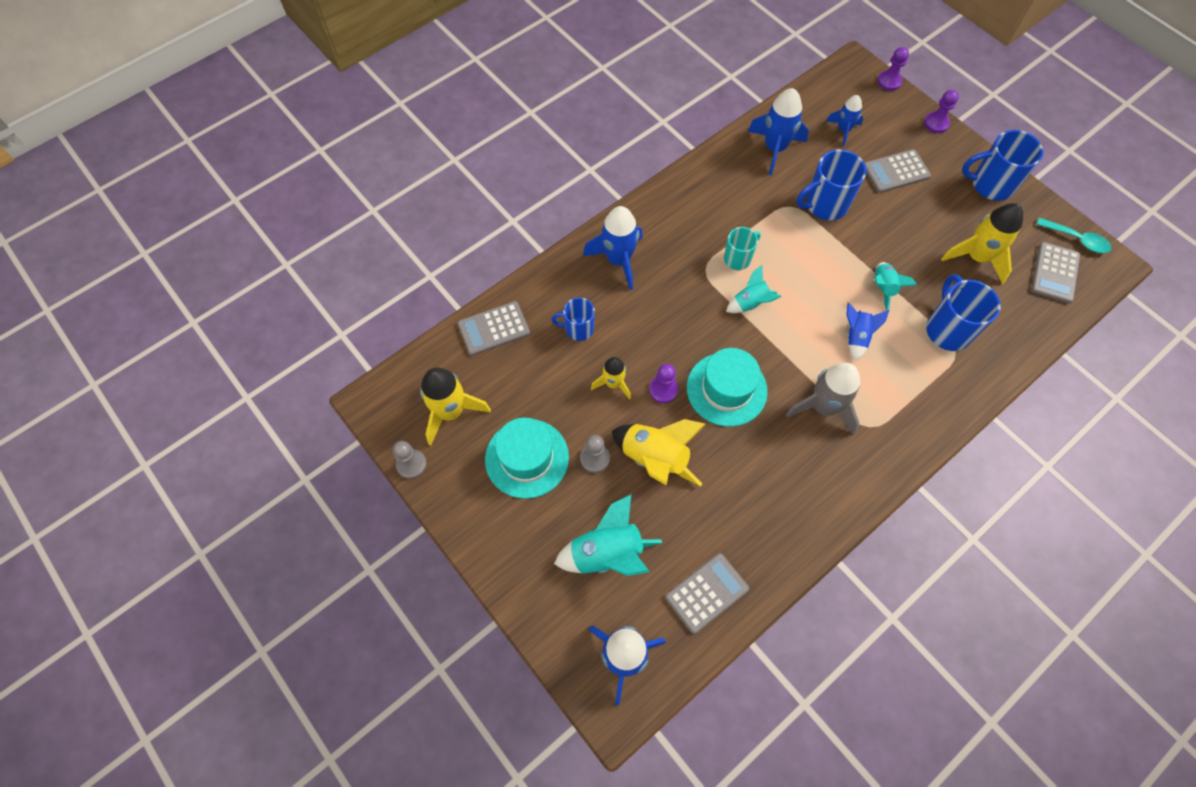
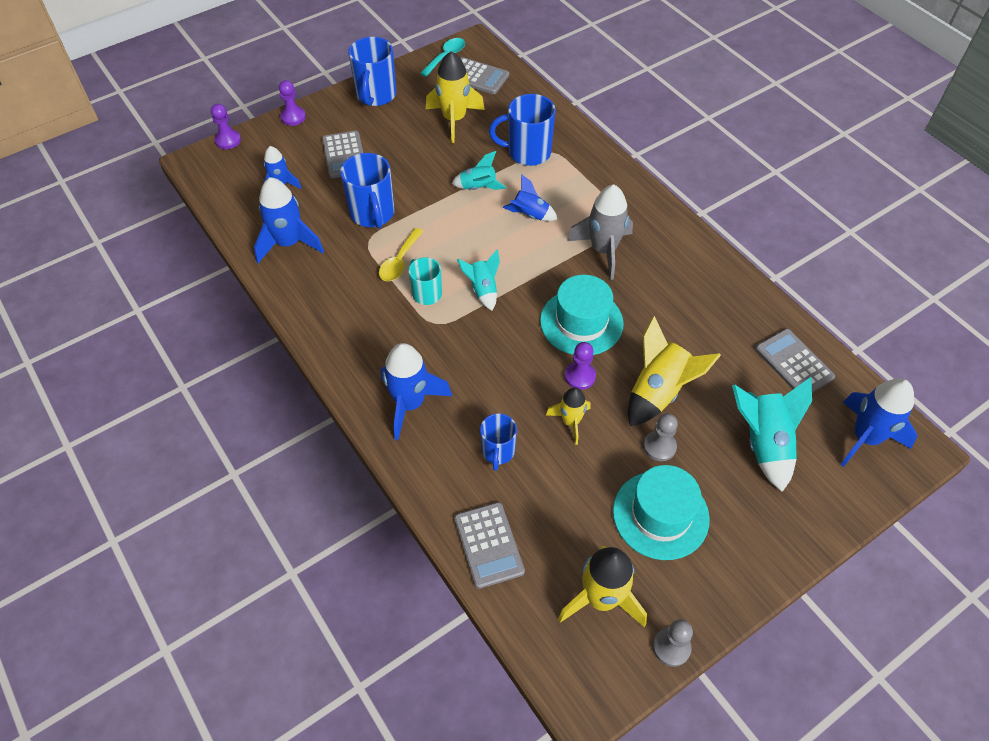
camera: 85 degrees left, 10 degrees down
(771, 233) = (400, 261): none -> yellow spoon

